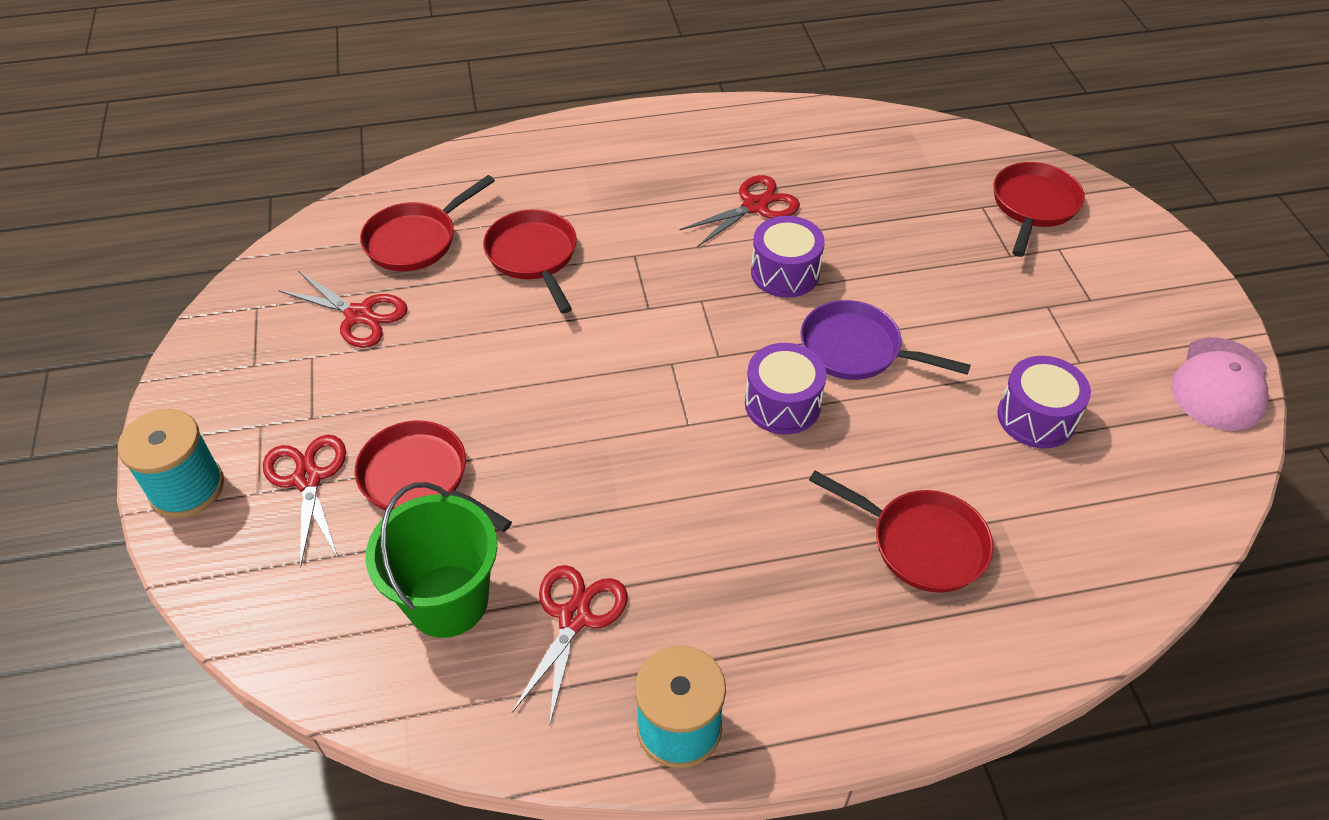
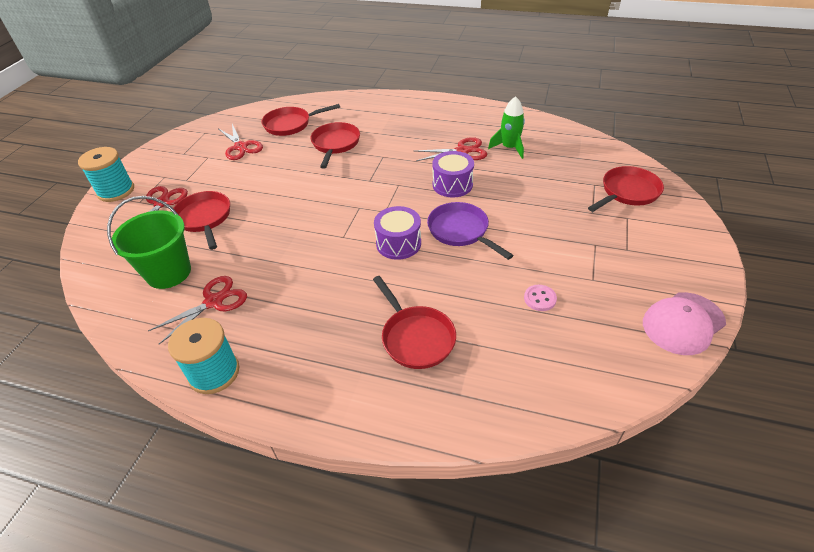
camera: 30 degrees right, 5 degrees down
(821, 178) = (509, 148): none -> green rocket
(1036, 417) = (540, 299): purple drum -> pink button

